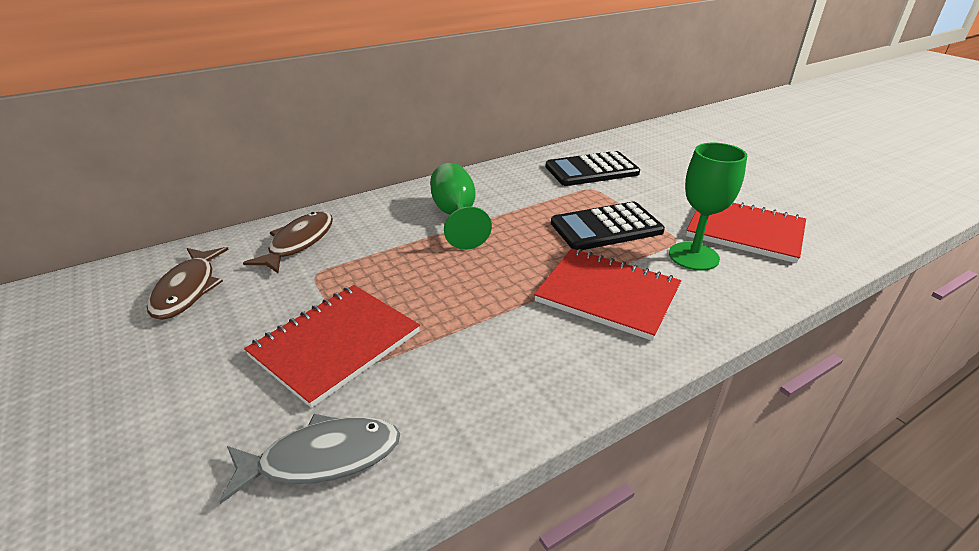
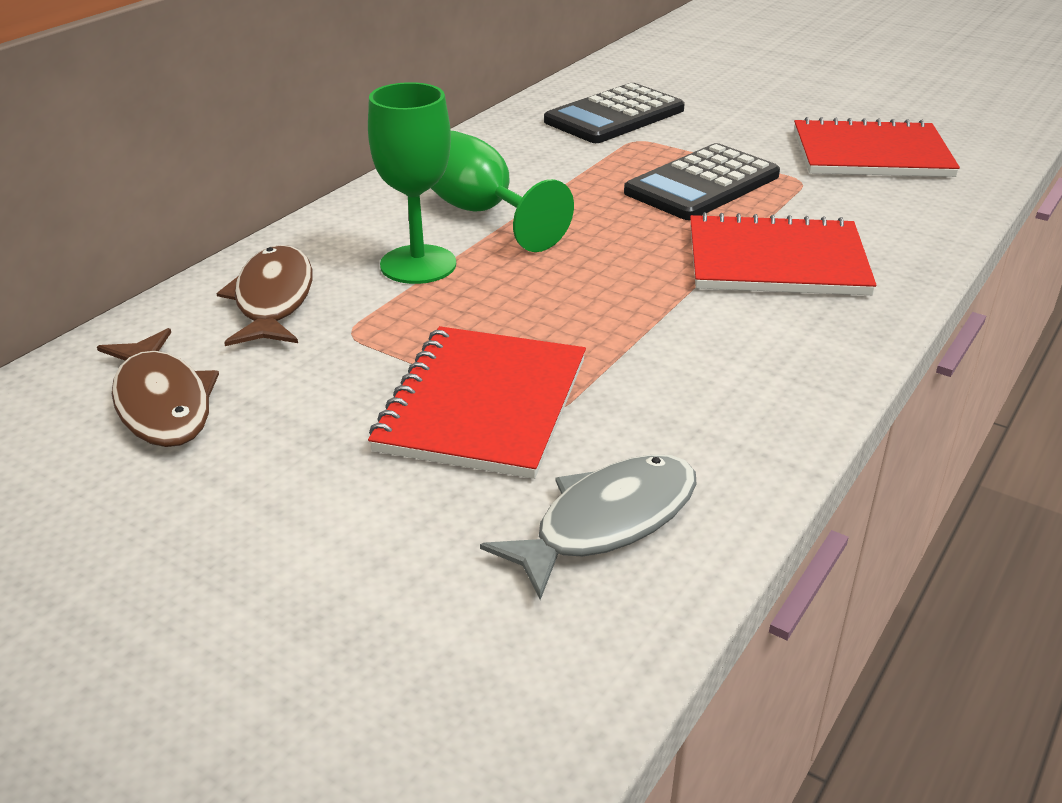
camera: 25 degrees left, 0 degrees up
(693, 256) = (837, 195): green goblet -> green goblet (418, 265)

